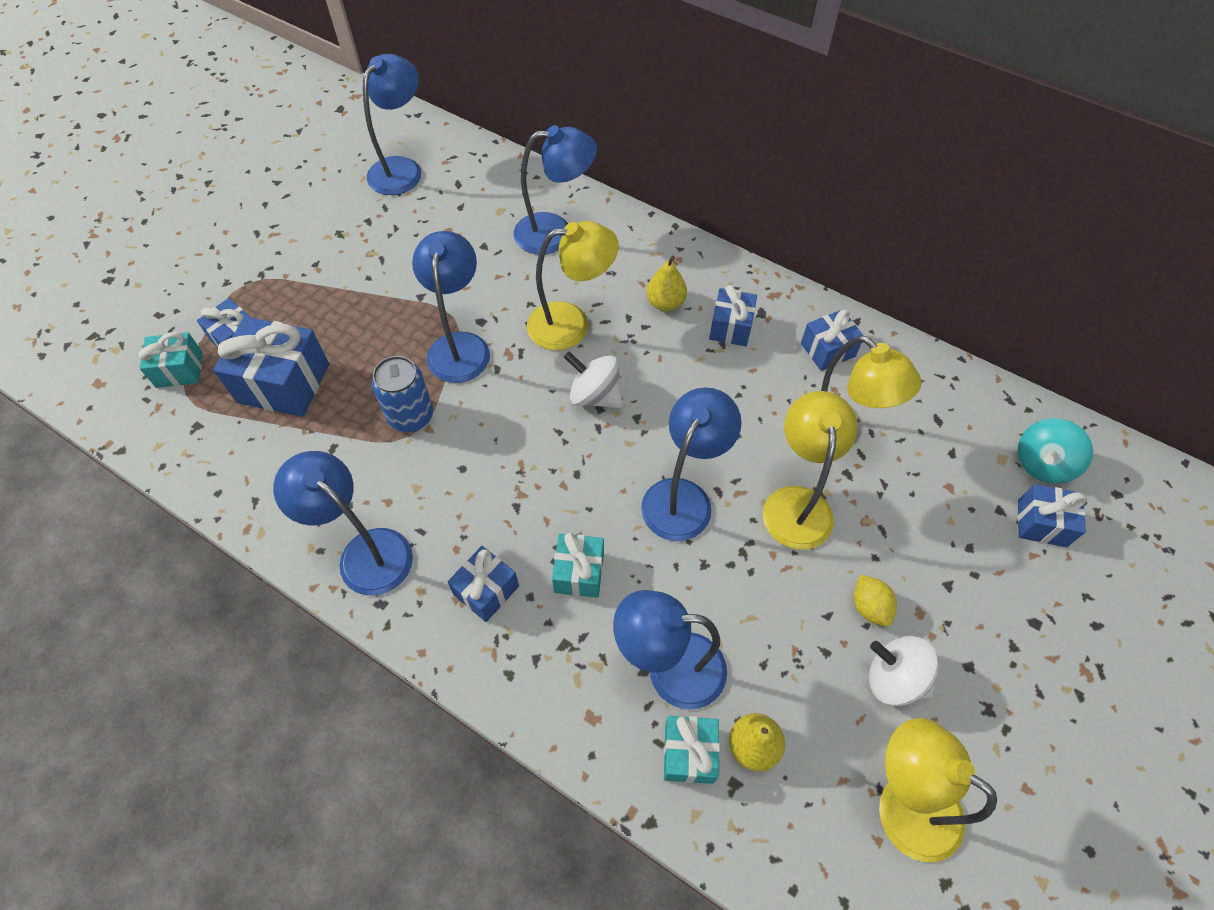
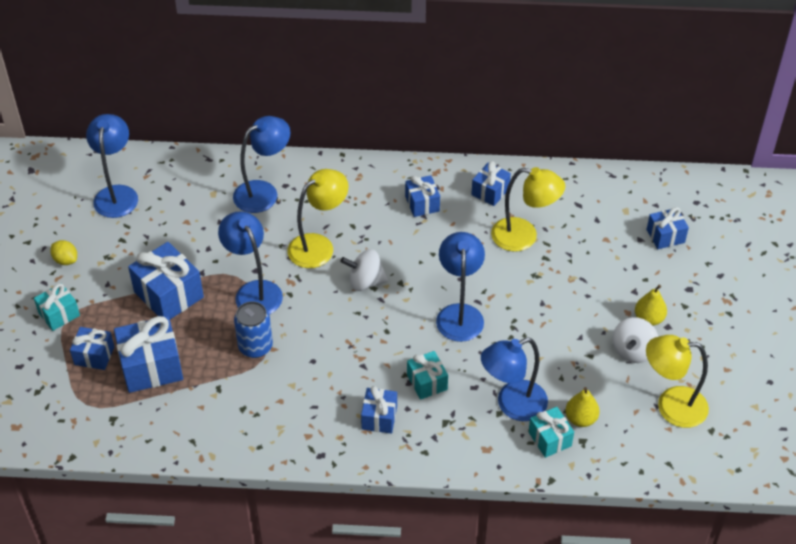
camera: 30 degrees left, 10 degrees down
(179, 370) = (68, 392): turquoise gift -> turquoise gift (59, 314)
(365, 552) = (288, 434): blue lamp -> none
(367, 306) = (169, 295): none -> blue gift
(665, 303) = (370, 206): yellow pear -> yellow pear (648, 319)
(797, 503) = (527, 287): yellow lamp -> none
(869, 607) = (599, 322): yellow lemon -> yellow lemon (66, 260)
(894, 678) = (633, 351): white spinning top -> white spinning top turned 60 degrees counterclockwise
(1042, 463) = (648, 203): turquoise spinning top -> none

